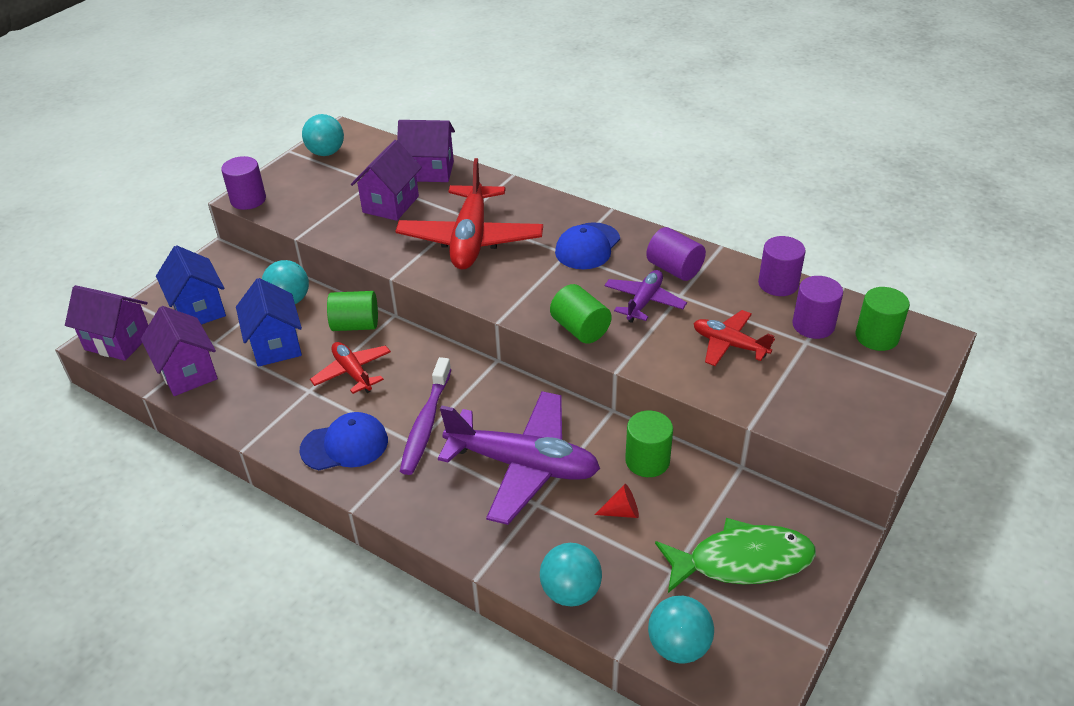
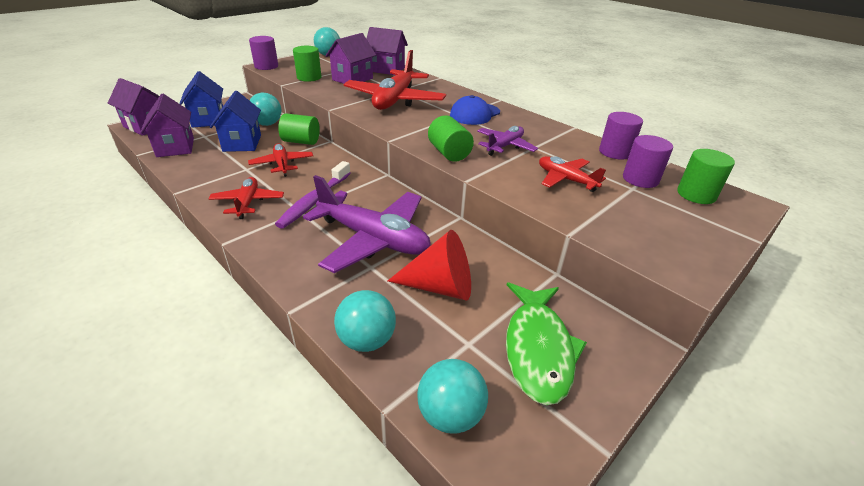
camera: 10 degrees right, 5 degrees down
(345, 445) = (248, 203): blue cap -> red plane
(622, 511) = (440, 286): red cone -> red cone, size x2.14
(647, 461) = (476, 254): green cylinder -> green cylinder (309, 77)
(674, 269) = (535, 133): purple cylinder -> none
(742, 561) = (538, 349): green fish -> green fish turned 90 degrees clockwise

